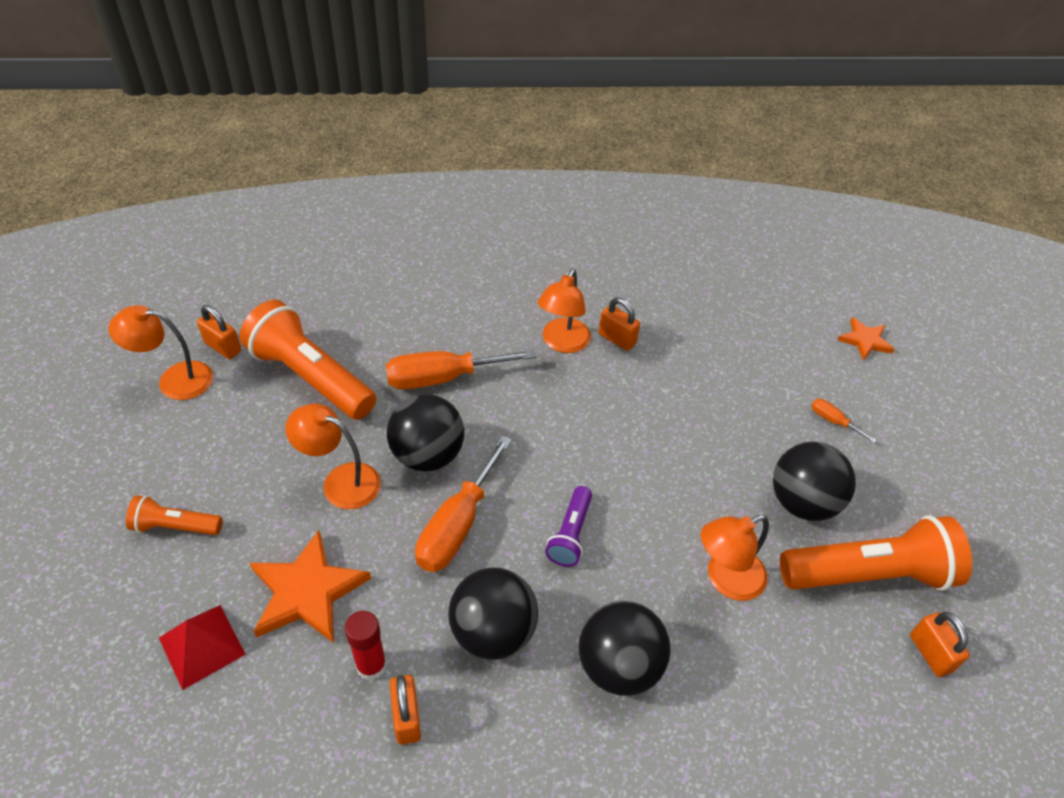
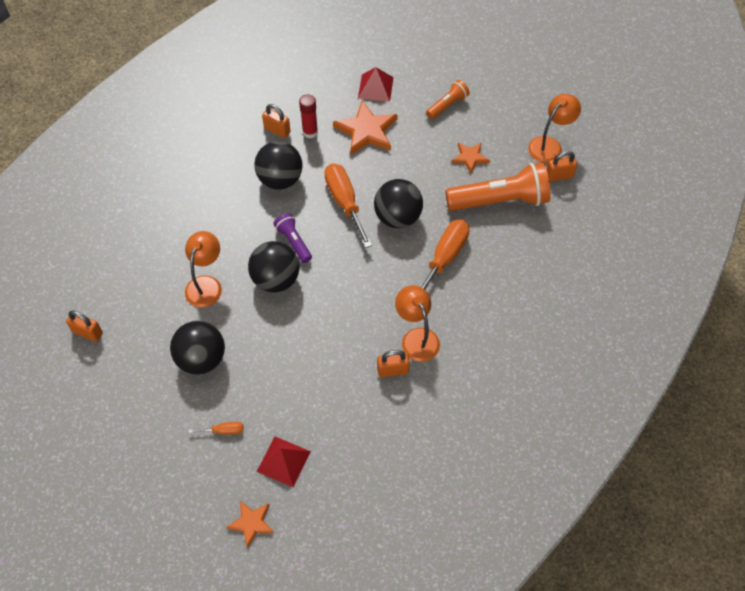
camera: 135 degrees right, 10 degrees up
(262, 443) = (470, 158): none -> orange star
(341, 481) = (415, 174): orange lamp -> none
(618, 665) = (219, 211): black ball -> black ball (276, 279)
(794, 356) = (283, 461): none -> red pyramid
(869, 574) = (140, 348): orange flashlight -> none

